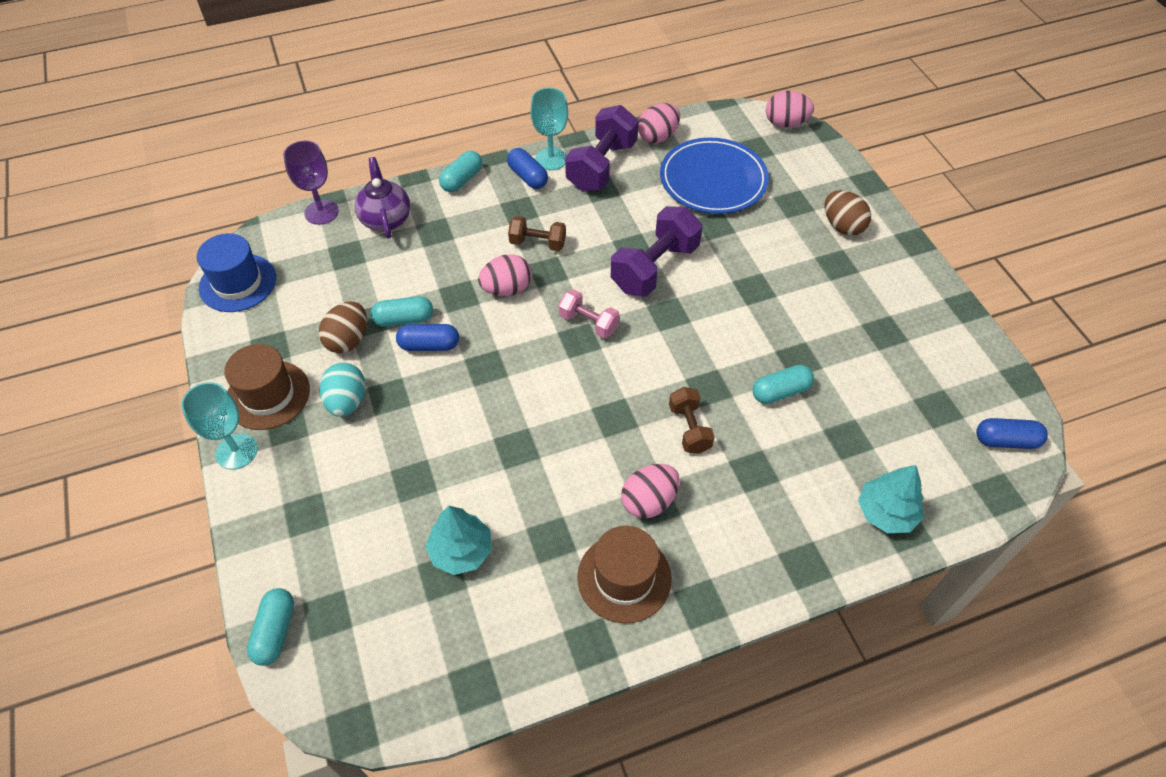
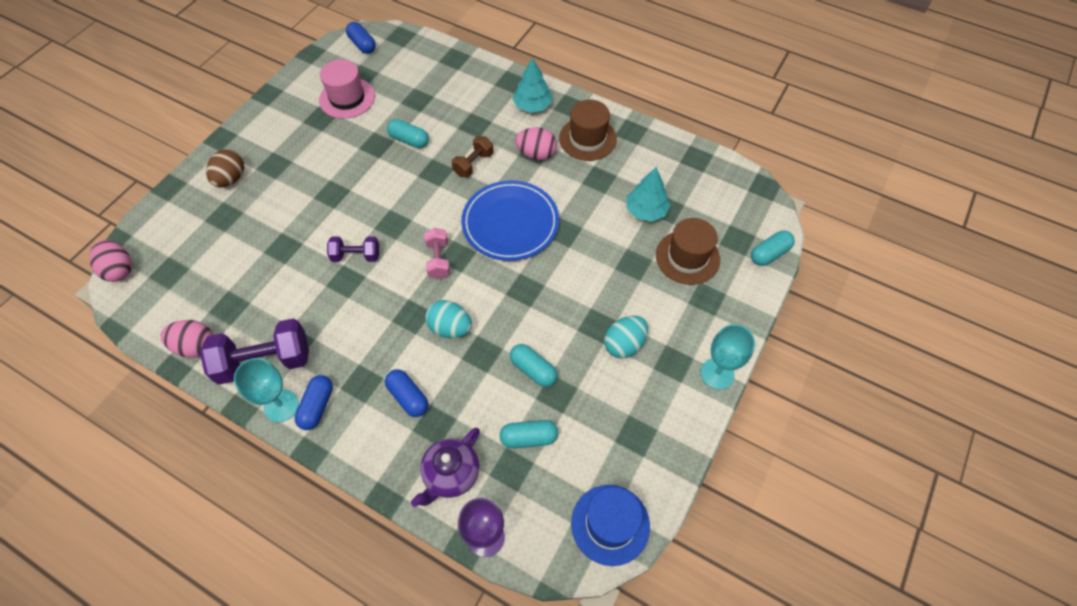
camera: 130 degrees left, 5 degrees up
(268, 395) = (667, 397): brown hat -> brown hat (687, 257)
(348, 340) = (582, 389): brown egg -> none
(429, 345) = (539, 335): blue capsule -> blue capsule (408, 397)
(462, 180) = (358, 455): turquoise capsule -> turquoise capsule (529, 438)
(507, 289) = (450, 328): pink egg -> turquoise egg
(537, 243) = (389, 342): brown dumbbell -> none
(654, 268) = (356, 256): purple dumbbell -> purple dumbbell, size x0.57
(713, 180) = (229, 277): blue plate -> blue plate (510, 223)
(886, 512) = (451, 67): turquoise tree -> turquoise tree (532, 106)
(903, 372) = (347, 98): none -> pink hat

